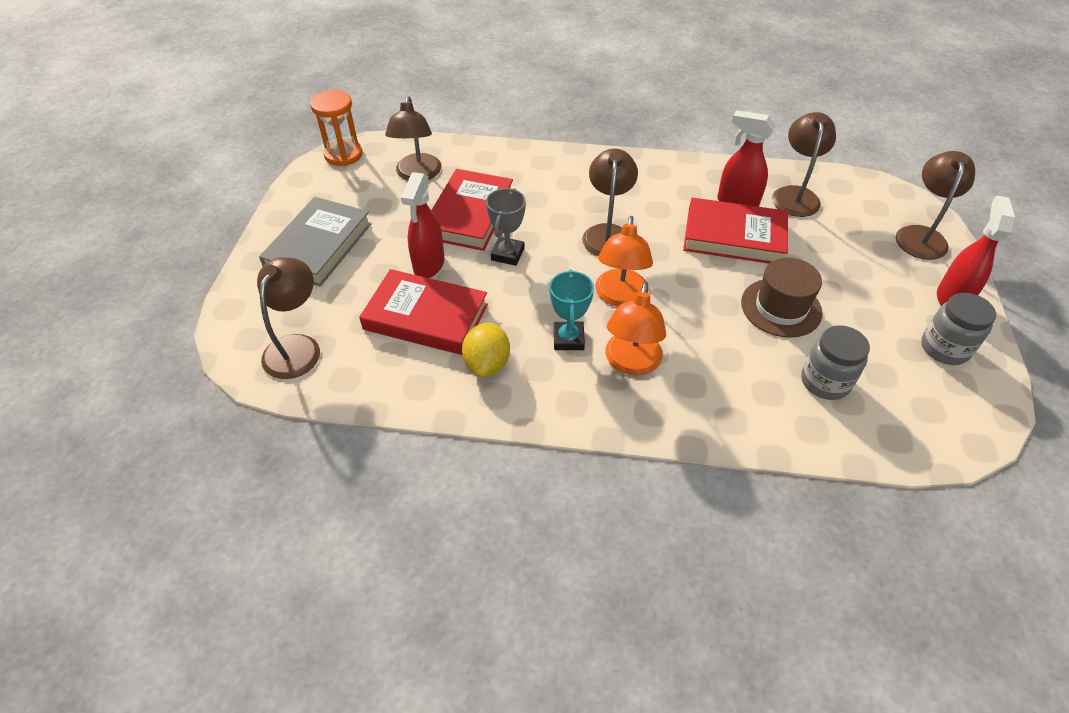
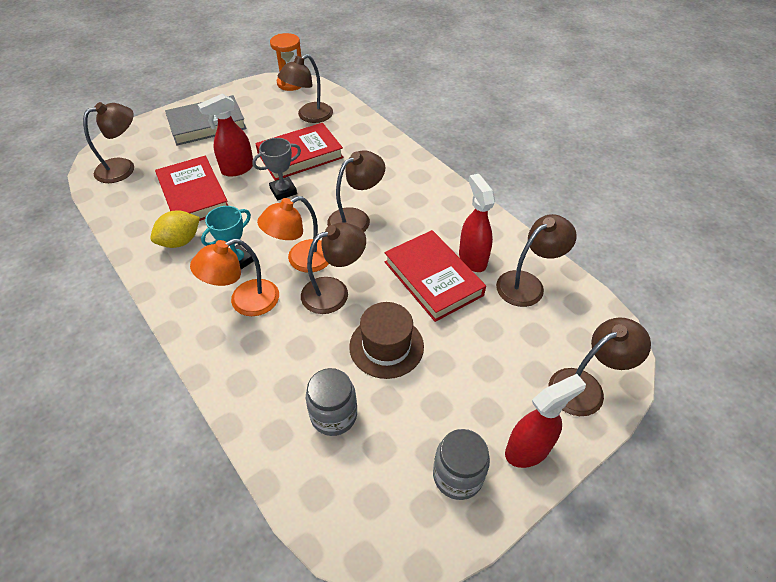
camera: 45 degrees right, 0 degrees up
(684, 300) = (334, 291): none -> brown lamp

